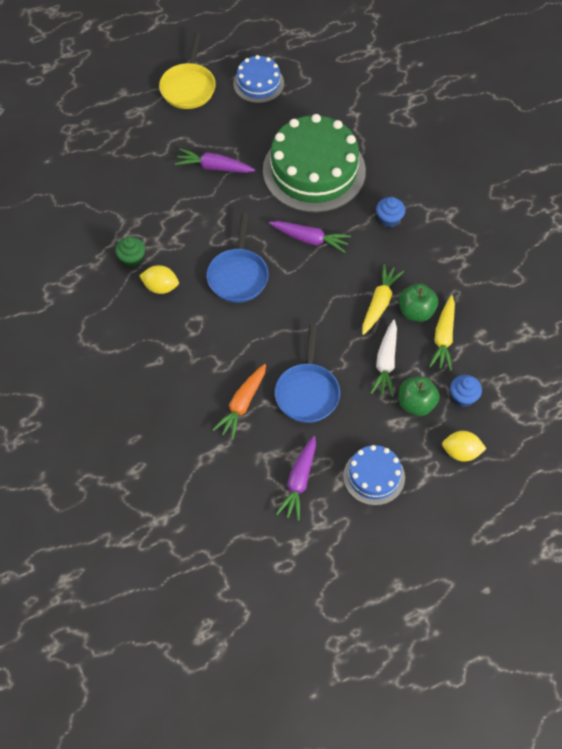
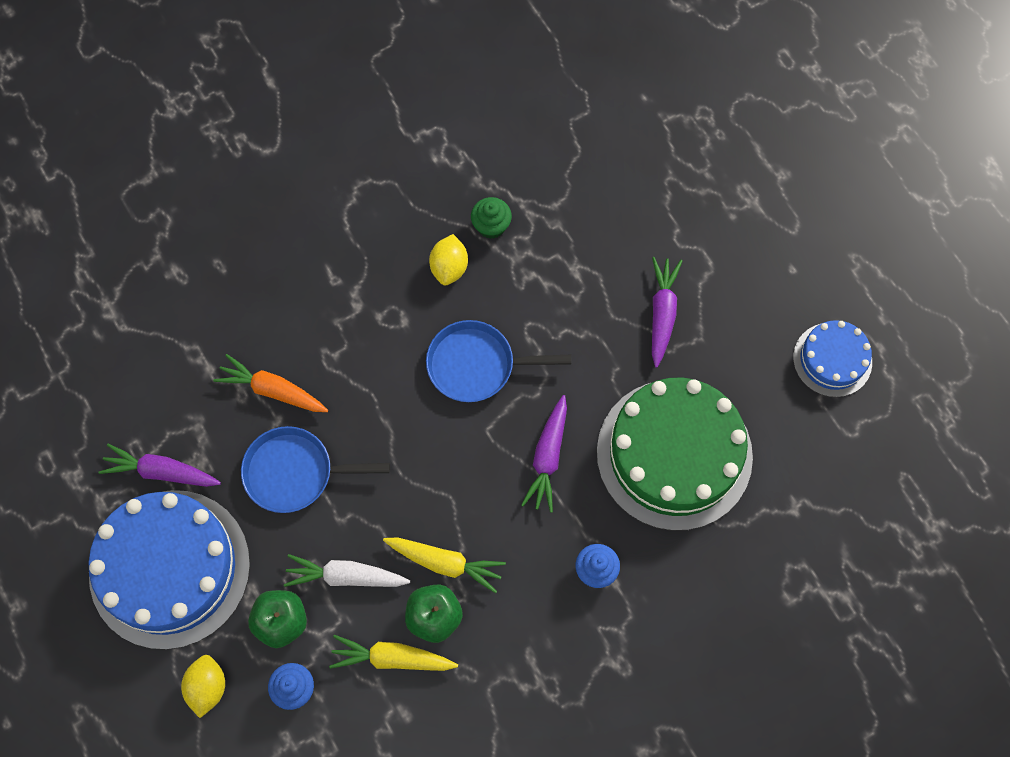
camera: 85 degrees right, 10 degrees up
(188, 87) = (808, 261): yellow pan -> none
(374, 476) = (169, 568): blue cake -> blue cake, size x1.93

